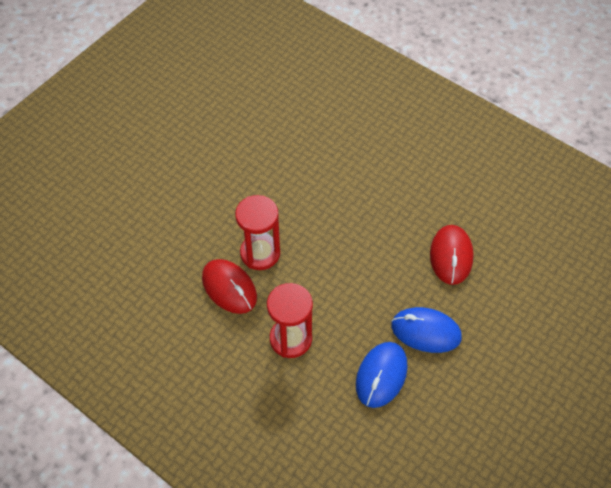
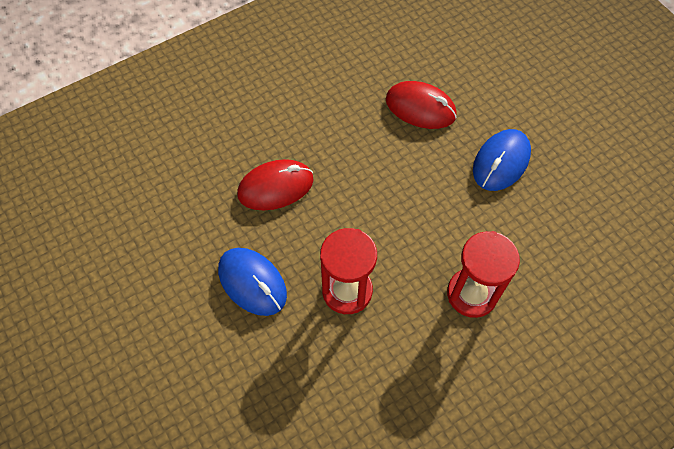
camera: 70 degrees left, 5 degrees up
(229, 288) = (382, 340): red mouse -> red mouse (275, 187)
(381, 375) = (540, 220): blue mouse -> blue mouse (252, 282)

